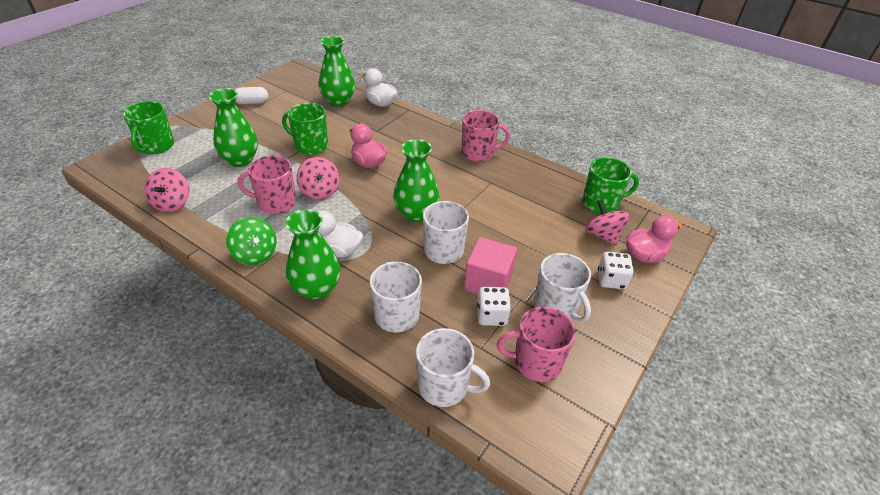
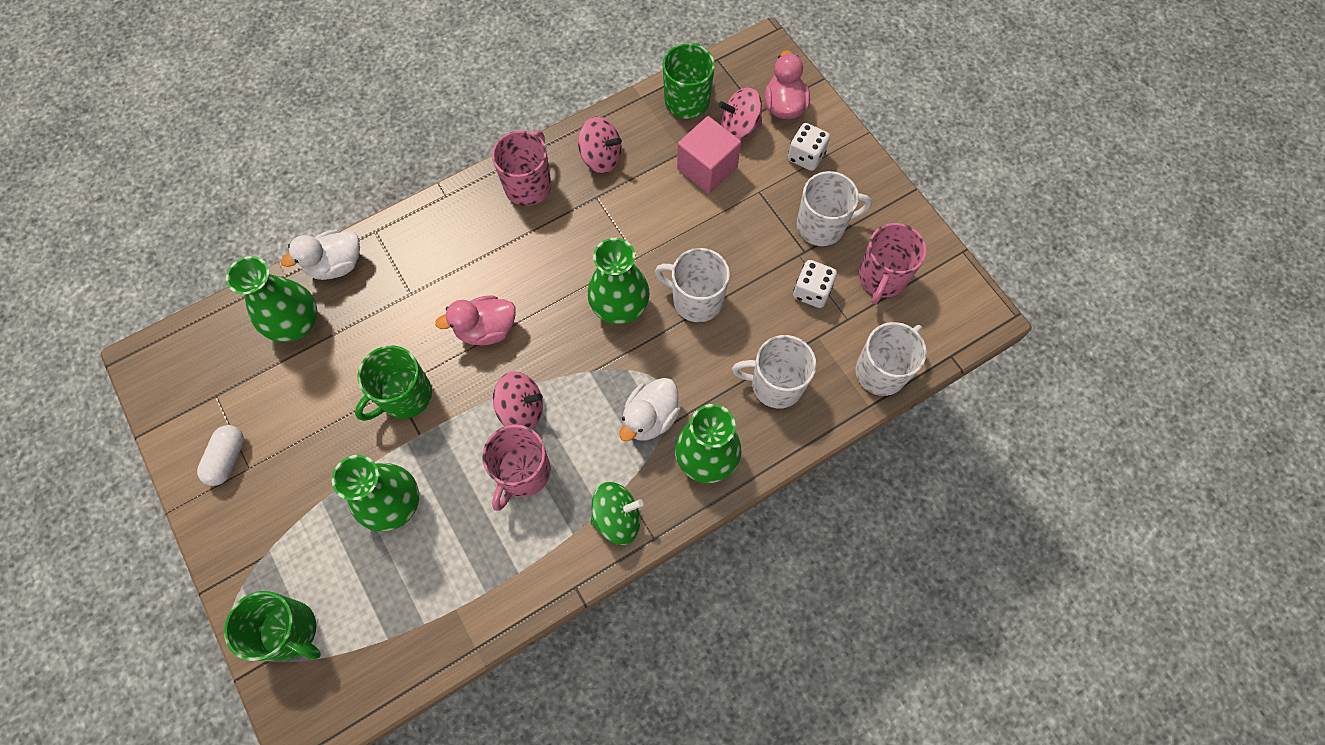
camera: 65 degrees left, 25 degrees up
(172, 203) = (460, 616): pink spinning top -> pink spinning top (601, 158)
(488, 282) = (764, 274): pink cube -> pink cube (707, 168)

